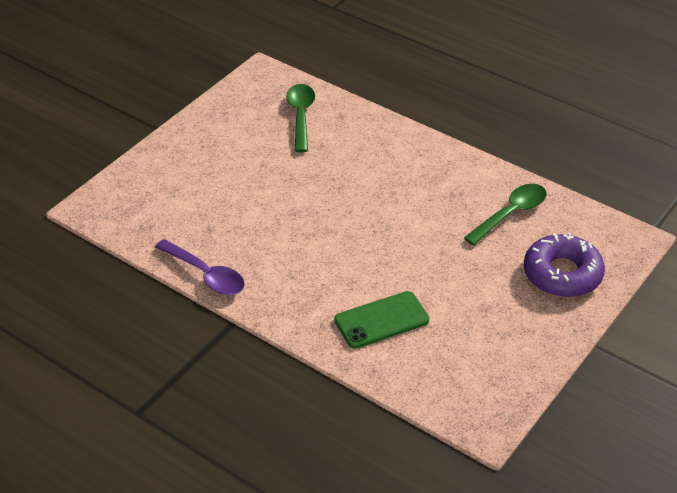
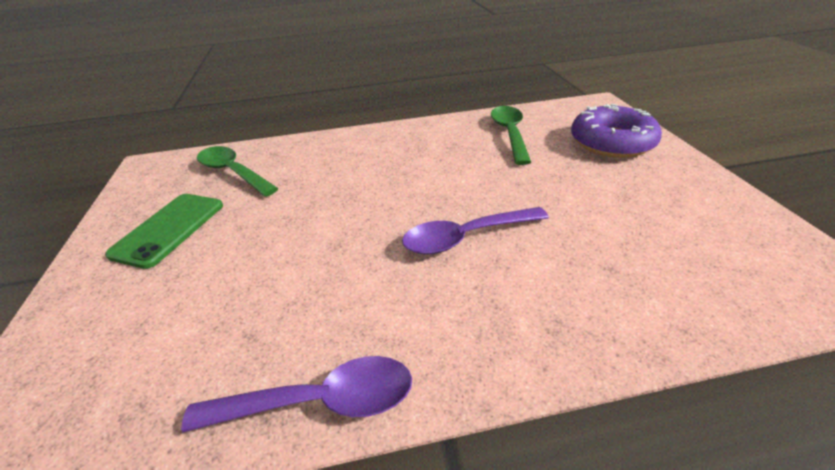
camera: 45 degrees left, 5 degrees down
(357, 259) = (465, 237): none -> purple spoon
(381, 320) = (587, 272): green phone -> green phone (169, 229)

